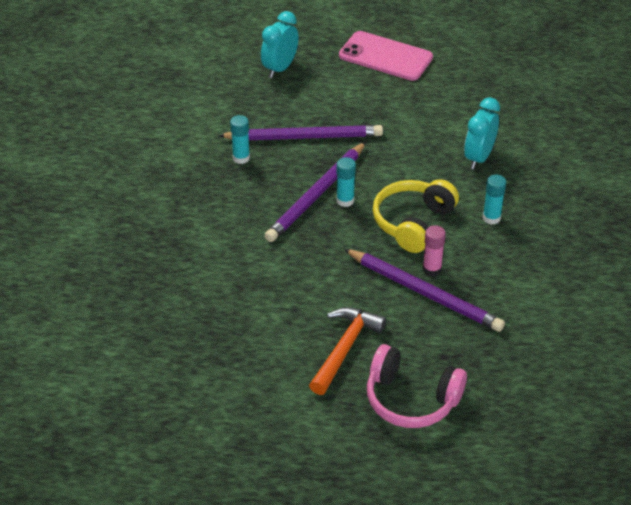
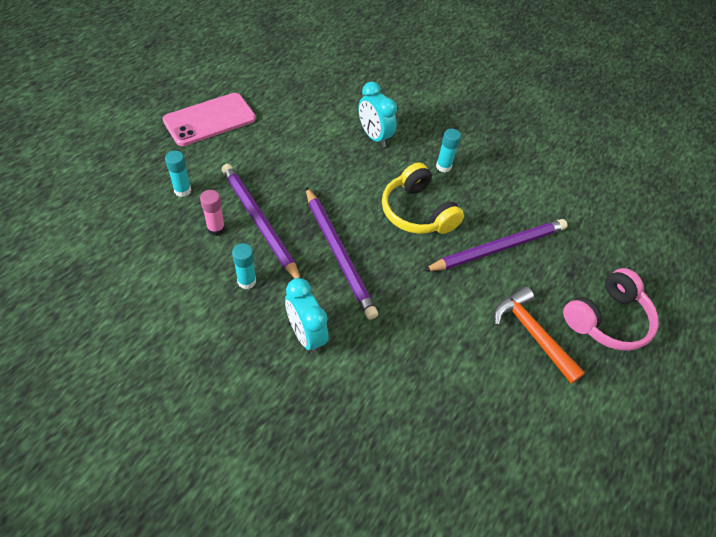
camera: 65 degrees left, 10 degrees up
(280, 68) = (153, 190): turquoise clock -> turquoise clock (306, 335)
(304, 137) = (259, 222): purple pencil -> purple pencil turned 60 degrees counterclockwise
(345, 200) = (360, 239): turquoise glue stick -> turquoise glue stick (182, 190)
(432, 269) = (476, 230): pink glue stick -> pink glue stick (216, 229)

